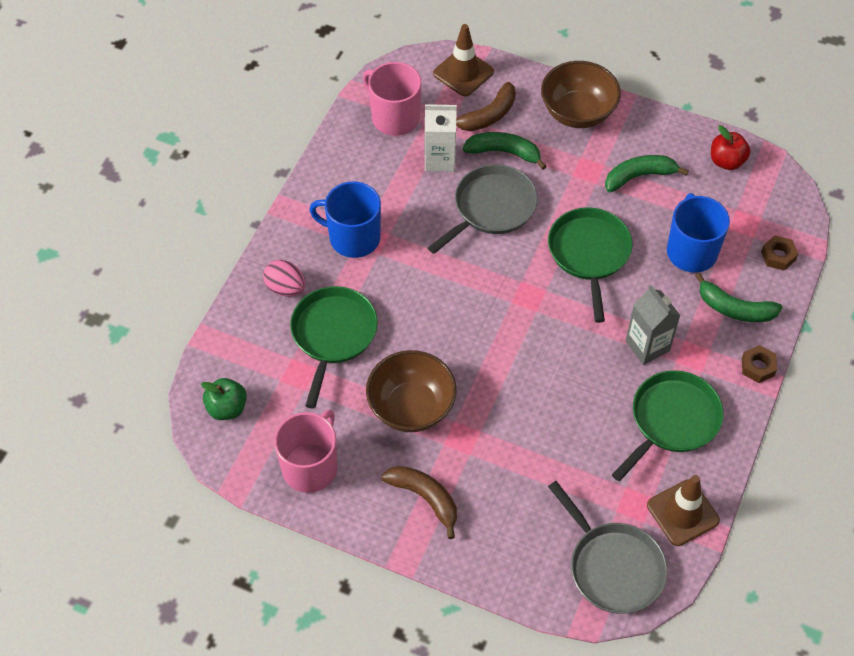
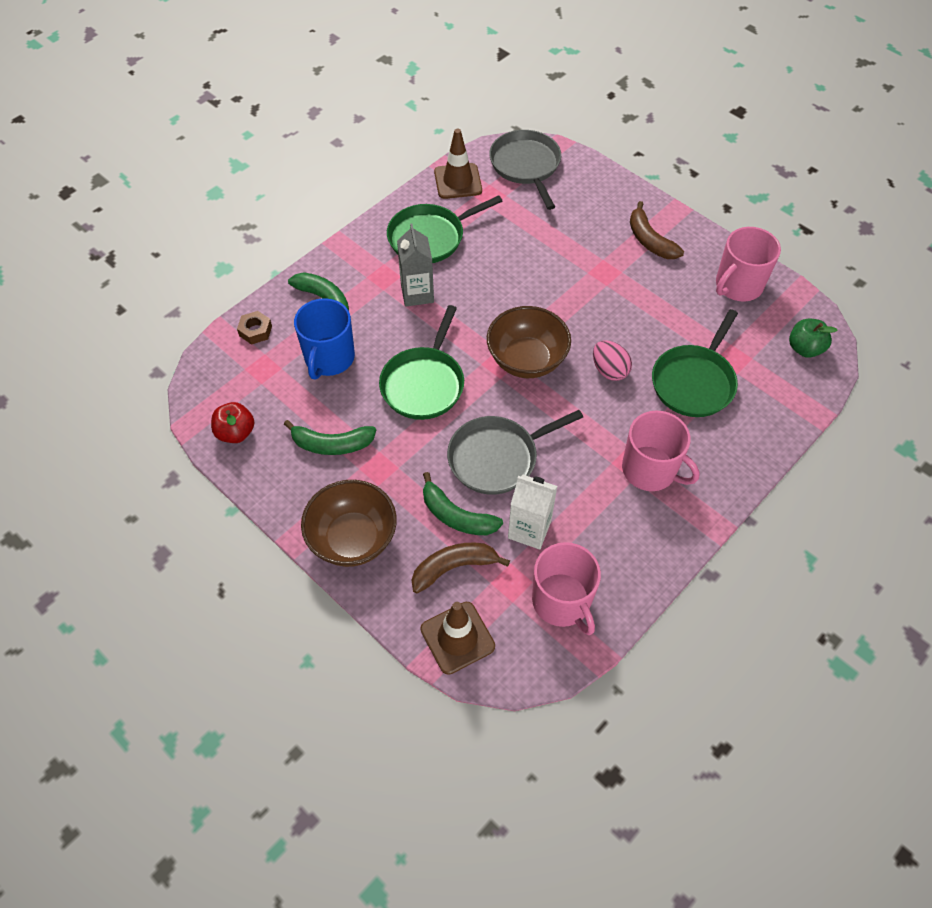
camera: 160 degrees left, 0 degrees up
(285, 288) = (731, 439): pink egg -> pink egg (609, 370)
(353, 237) = (650, 470): blue mug -> pink mug
(411, 407) = (640, 304): brown bowl -> brown bowl (526, 360)
(758, 367) = (337, 254): brown nut -> none

